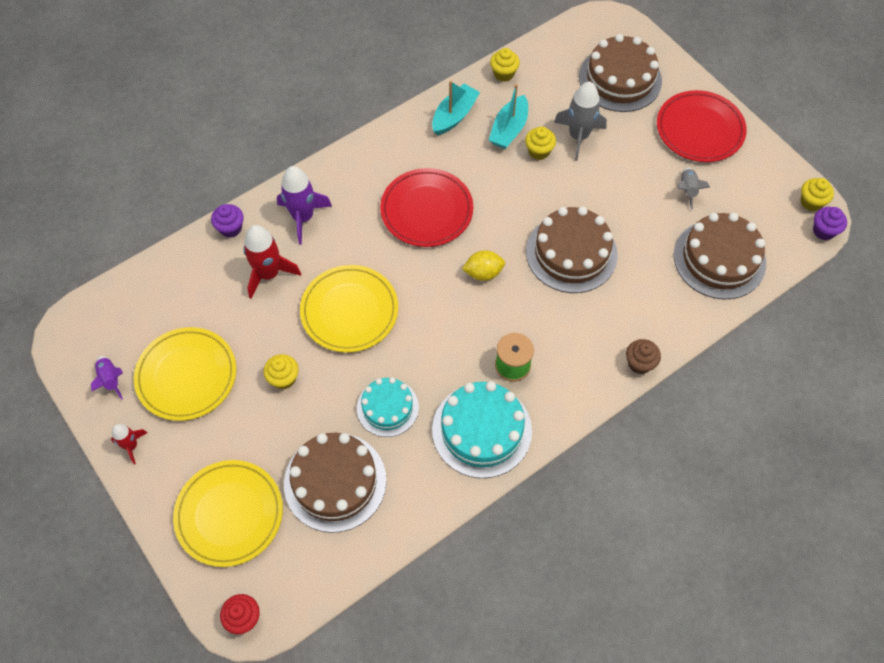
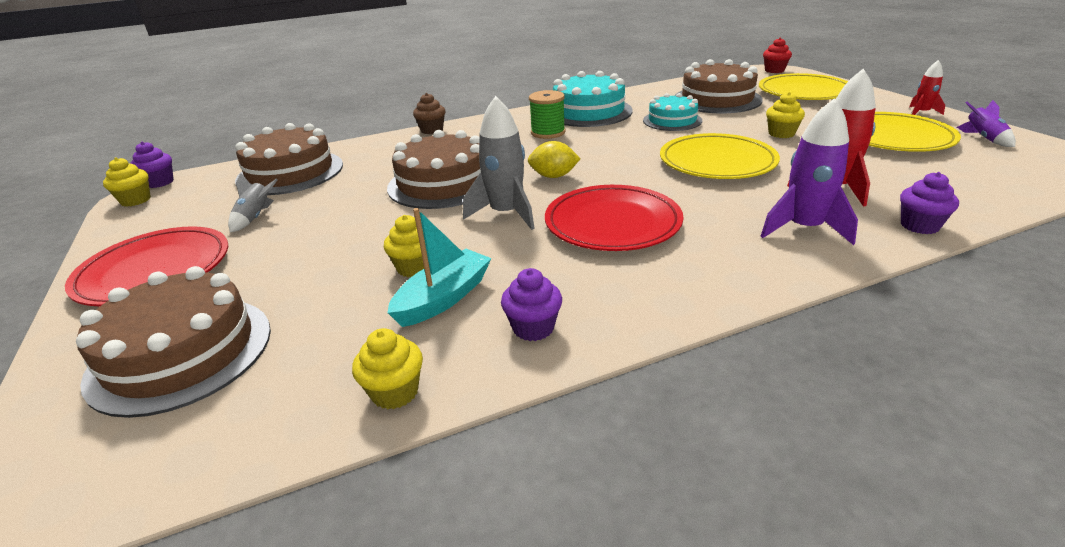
camera: 165 degrees left, 30 degrees down
(454, 115) = (533, 328): turquoise boat -> purple cupcake
(578, 136) = (338, 279): grey rocket -> grey rocket (506, 214)

